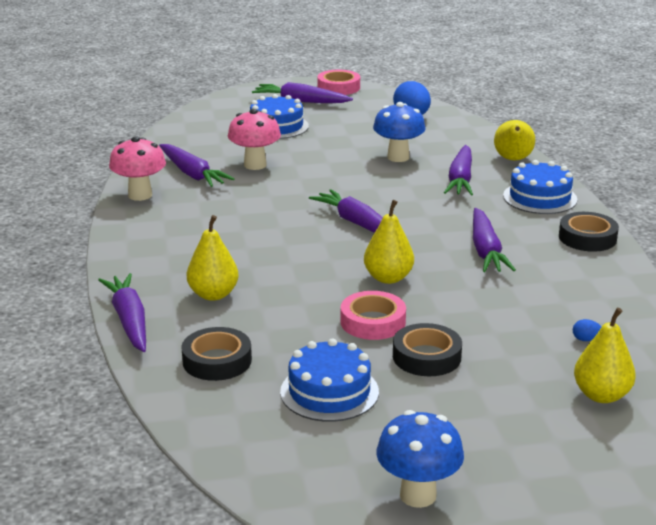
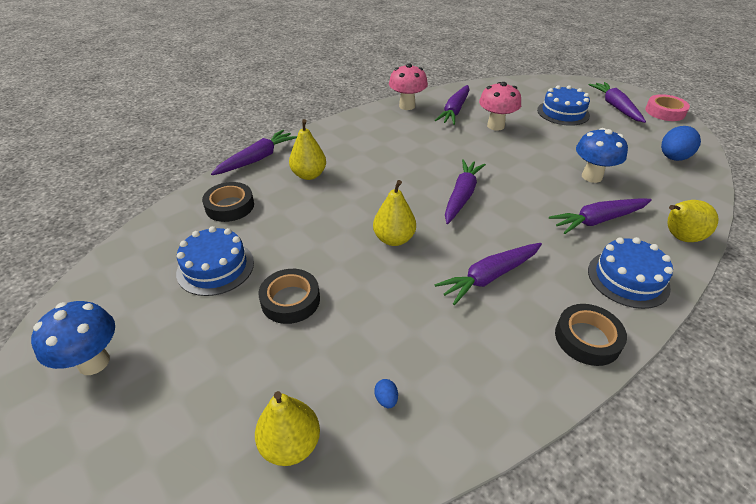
camera: 60 degrees right, 15 degrees up
(373, 322) = (323, 254): pink tape -> none

